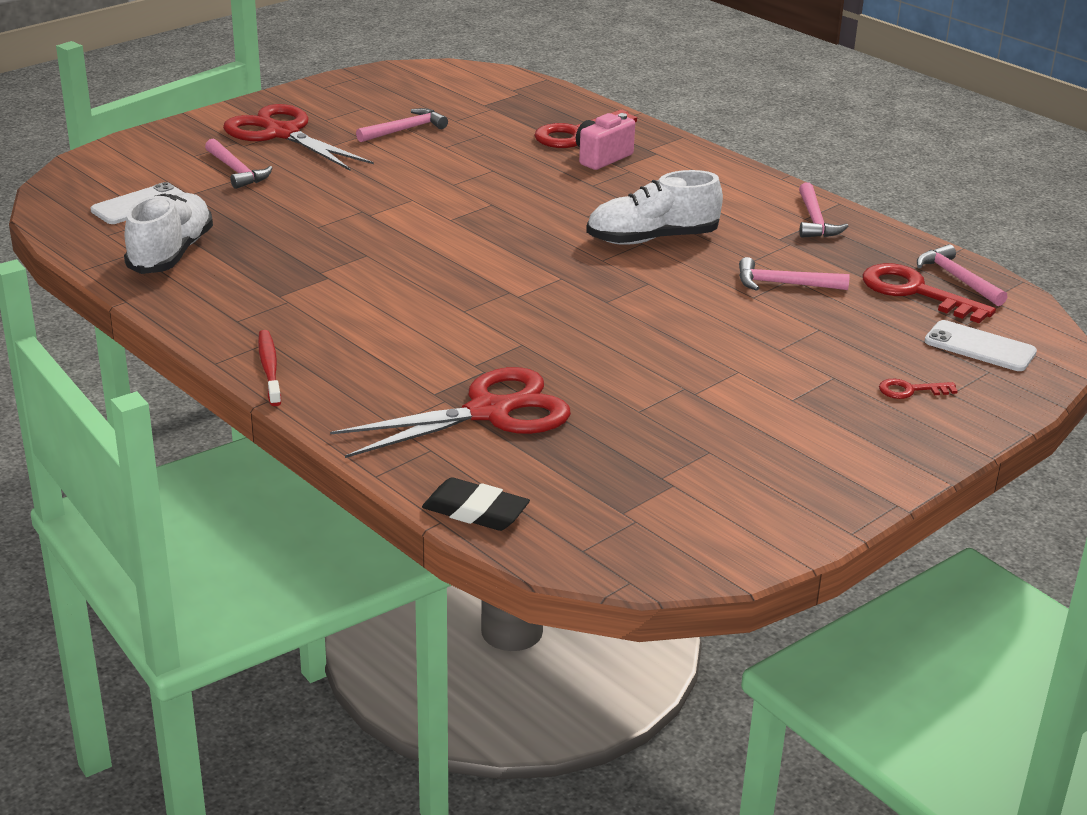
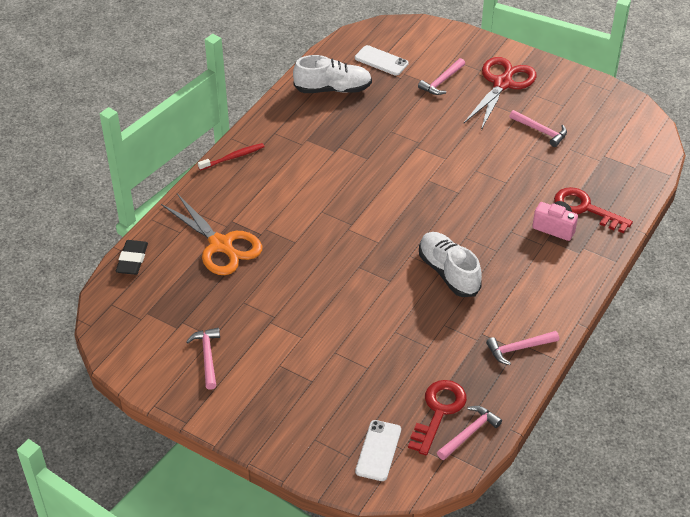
camera: 75 degrees right, 15 degrees up
(491, 412) = (221, 245): red scissors -> orange scissors
(784, 284) = (418, 344): pink hammer -> pink hammer (207, 357)
(910, 390) = (310, 419): red key -> none

